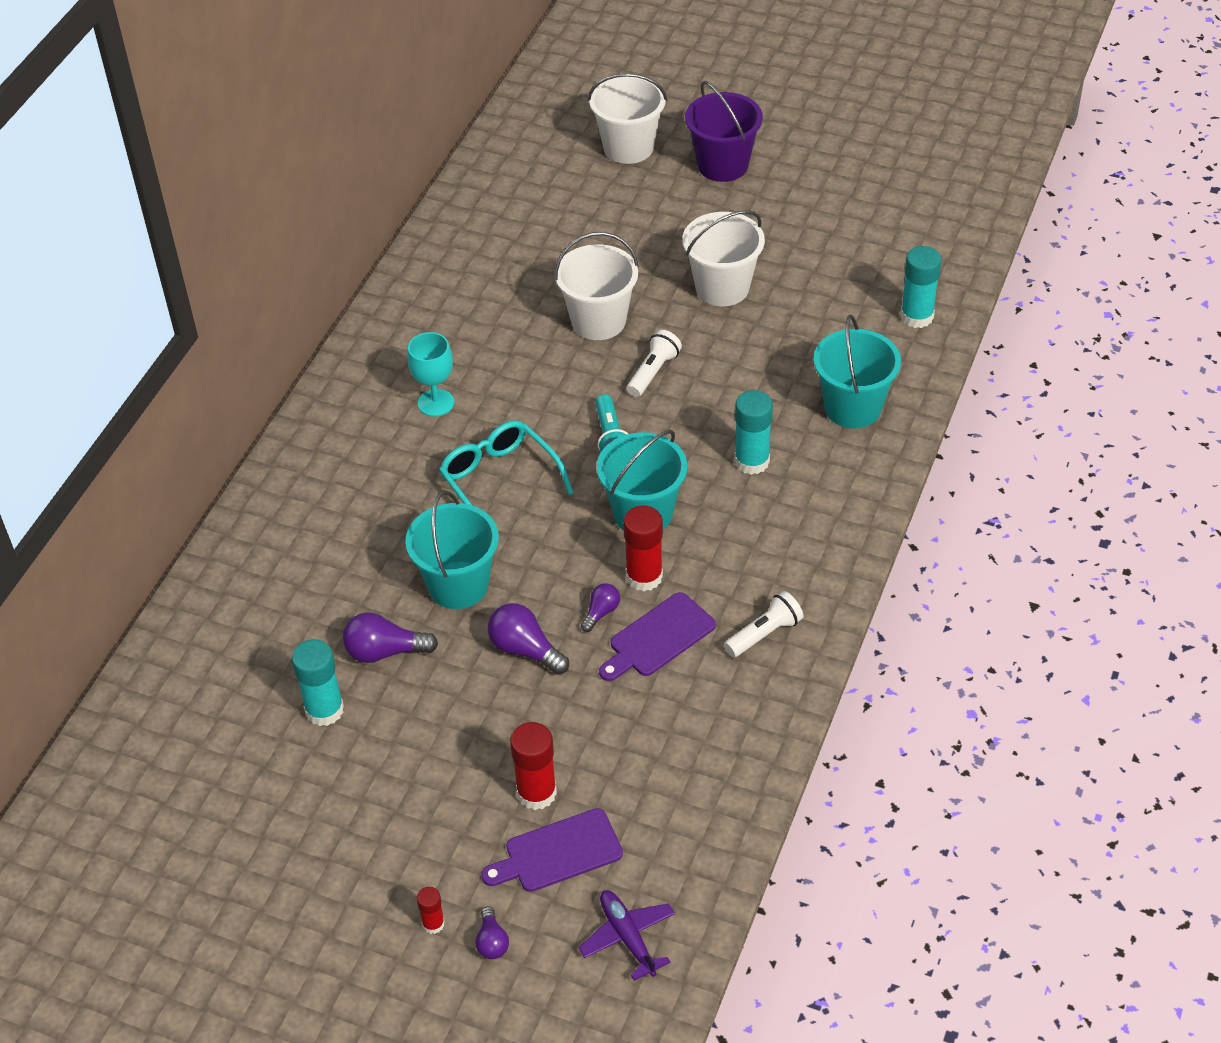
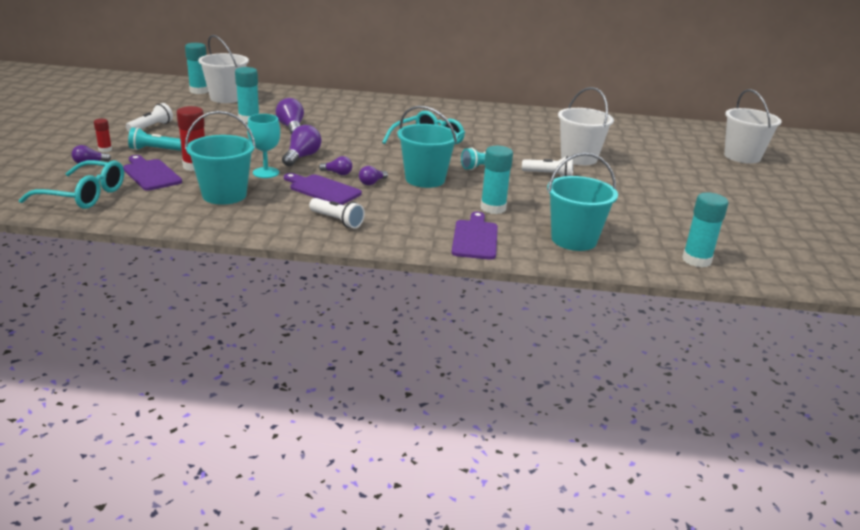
camera: 70 degrees right, 20 degrees down
(130, 784) = (199, 91): none -> turquoise glue stick
(333, 859) = (151, 127): none -> white flashlight
(436, 403) = (476, 126): turquoise goblet -> turquoise goblet (266, 172)
(450, 850) = (155, 150): none -> turquoise flashlight
(458, 585) = (344, 139): turquoise bucket -> turquoise bucket (224, 195)
(628, 937) = (84, 195): purple plane -> turquoise glasses
(644, 576) = (372, 183): red glue stick -> purple light bulb
(722, 165) = (765, 184): purple bucket -> none
(722, 287) = (647, 190): white bucket -> white bucket (226, 98)
(835, 500) = (475, 238): none -> purple cutting board

